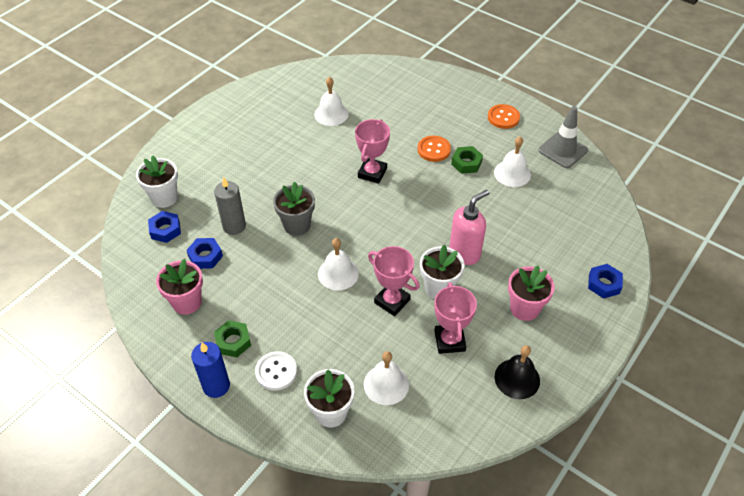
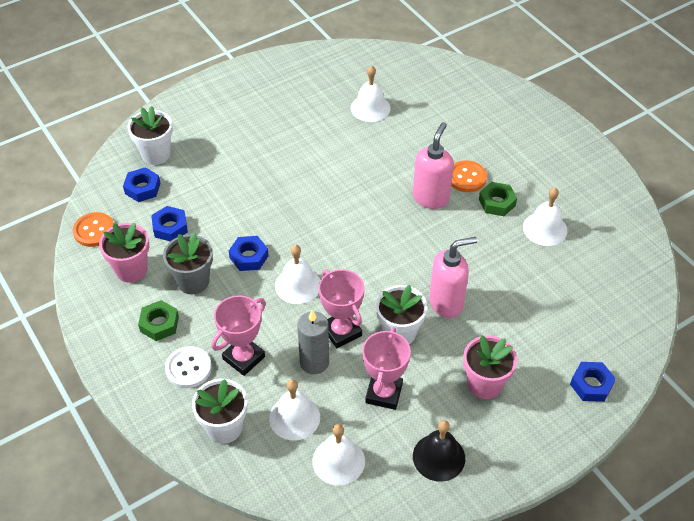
camera: 20 degrees right, 0 degrees up
(216, 386) = (123, 363): blue candle -> none
(234, 226) = (213, 204): grey candle -> grey candle (314, 362)
(286, 262) = (249, 257): none -> blue nut
(297, 225) = (278, 221): grey flower pot -> grey flower pot (193, 281)
(372, 173) = (385, 185): pink trophy -> pink trophy (243, 358)
(413, 173) = (431, 198): none -> pink soap dispenser
(439, 408) = (338, 461): none -> white bell
(503, 117) = (566, 161): orange button -> orange button (94, 230)
(562, 150) = (619, 218): grey traffic cone -> none

